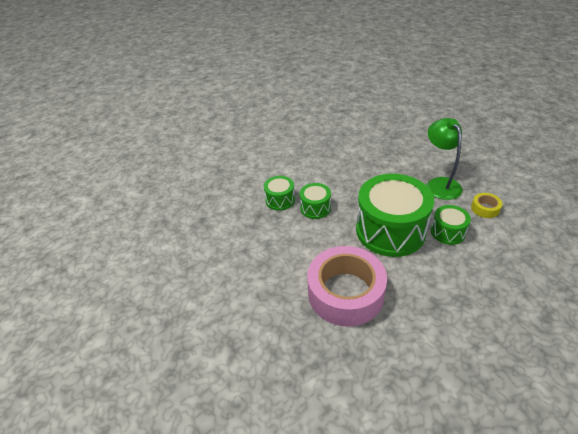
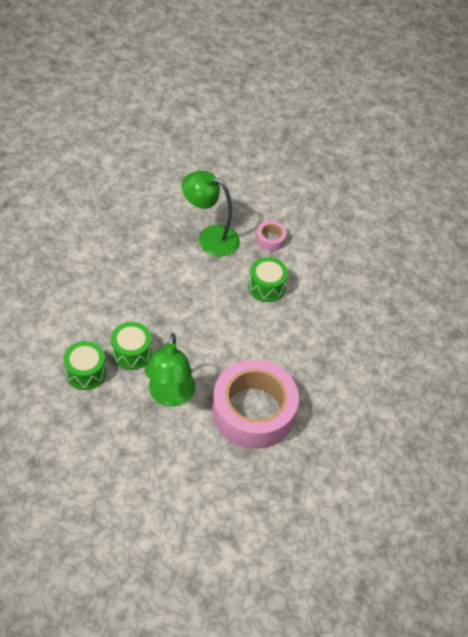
camera: 60 degrees left, 10 degrees up
(307, 244) = (170, 396): none -> green lamp
(390, 230) = (222, 322): green drum -> none
(485, 208) = (270, 239): yellow tape -> pink tape

